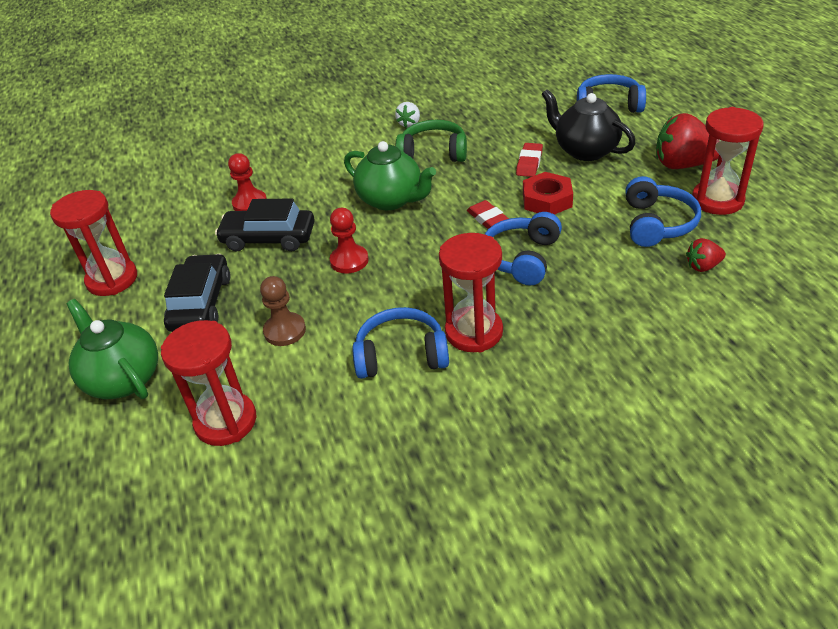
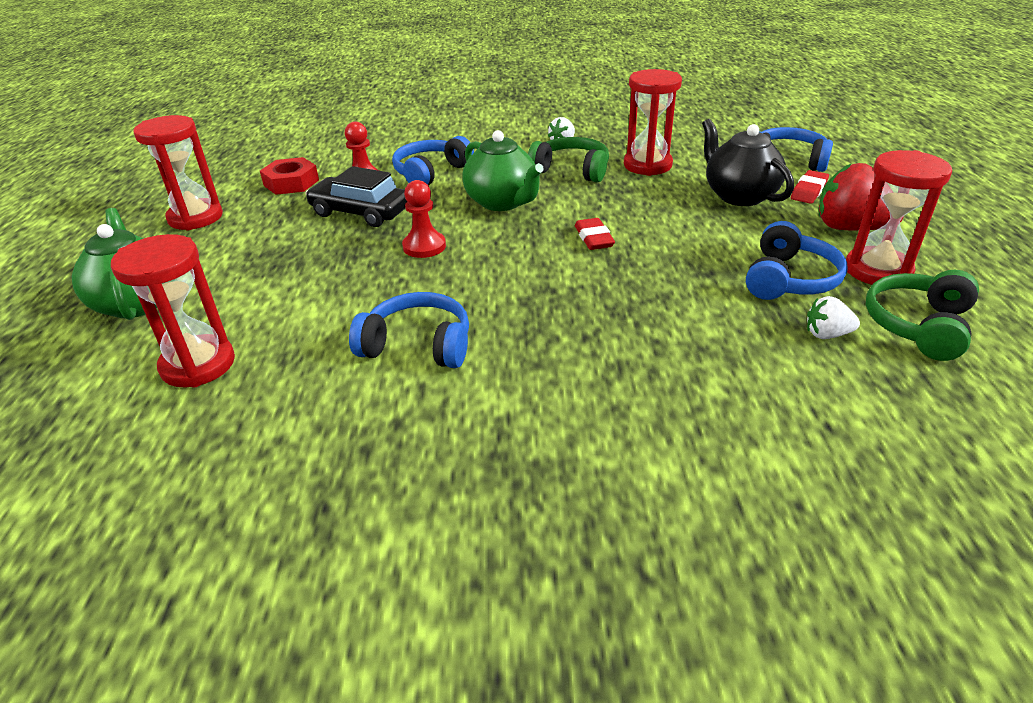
camera: 15 degrees right, 5 degrees down
(201, 303) = (257, 253): black car -> none
(285, 331) = (317, 295): brown pawn -> none
(474, 332) = (511, 341): red hourglass -> red hourglass (647, 165)
(522, 258) = (609, 281): blue headphones -> blue headphones (431, 173)
(529, 163) = (669, 196): red eraser -> red eraser (808, 191)
(547, 200) = (669, 232): red nut -> red nut (291, 183)
(703, 266) = (827, 334): red strawberry -> white strawberry
(762, 243) = (918, 325): none -> green headphones

